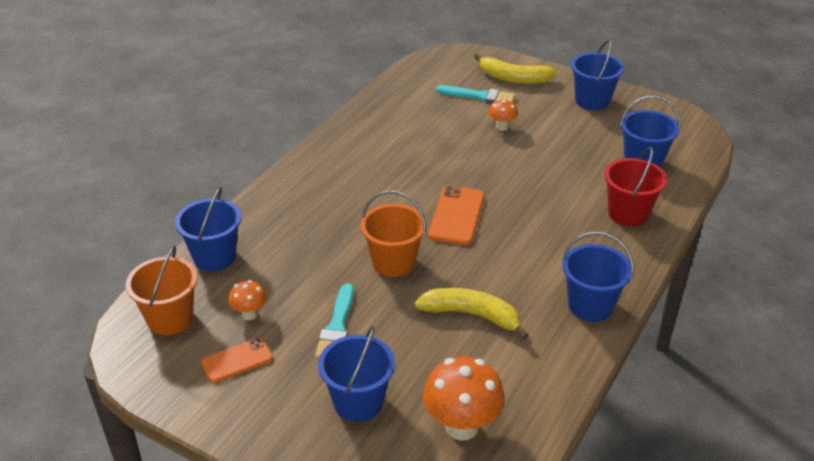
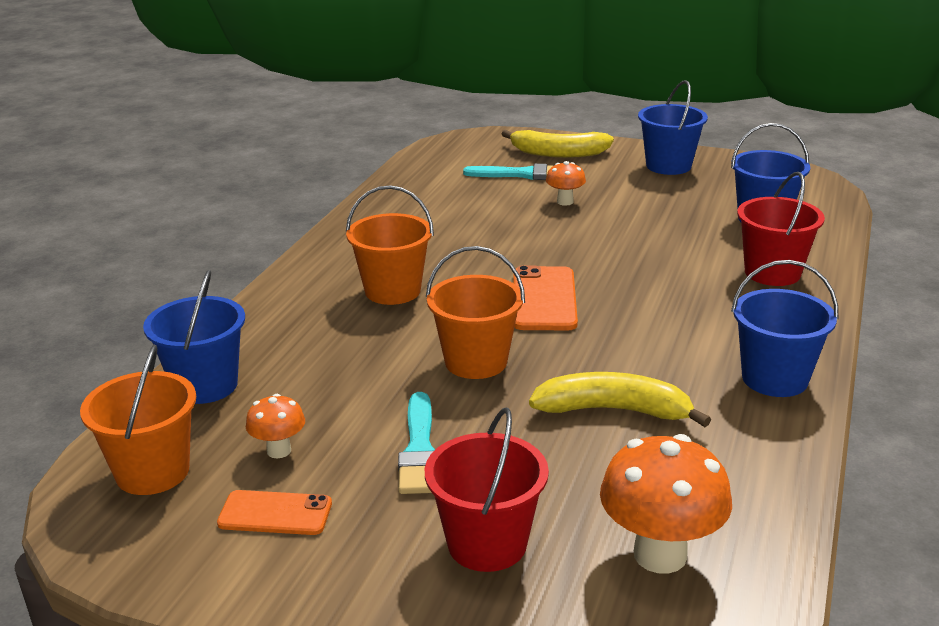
camera: 10 degrees left, 10 degrees down
(237, 360) = (275, 513): orange phone -> orange phone turned 45 degrees clockwise
(355, 194) = (392, 291): none -> orange bucket
(358, 402) = (487, 544): blue bucket -> red bucket

